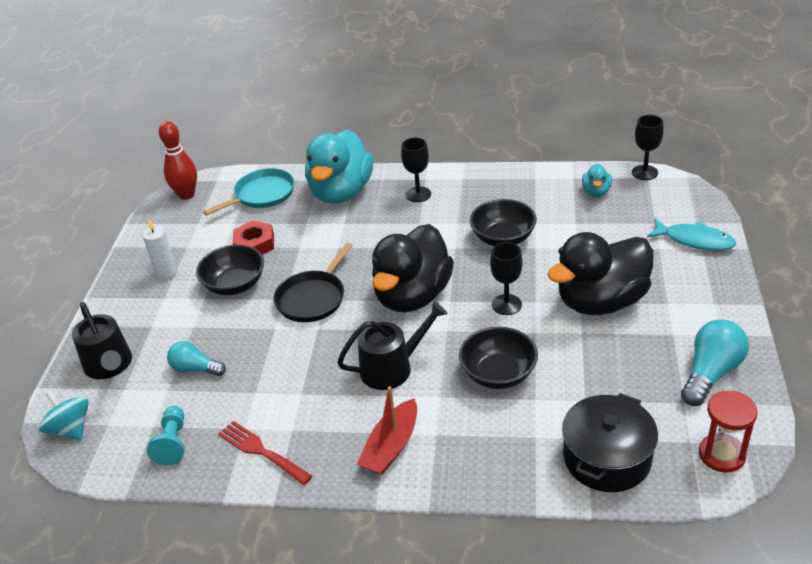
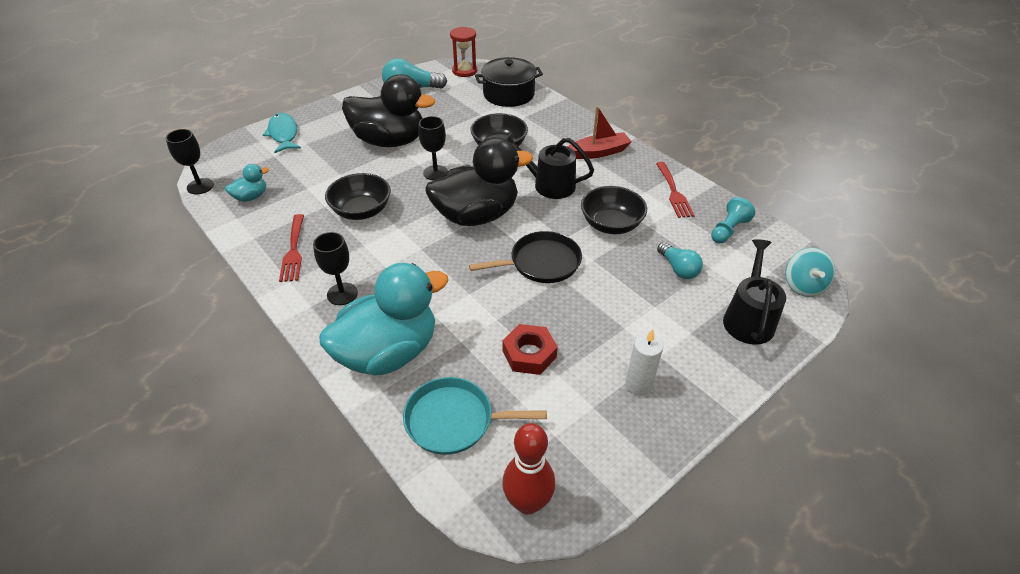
camera: 140 degrees left, 5 degrees up
(235, 285) = (587, 321): black bowl -> black bowl (611, 224)
(494, 190) = (293, 251): none -> red fork

